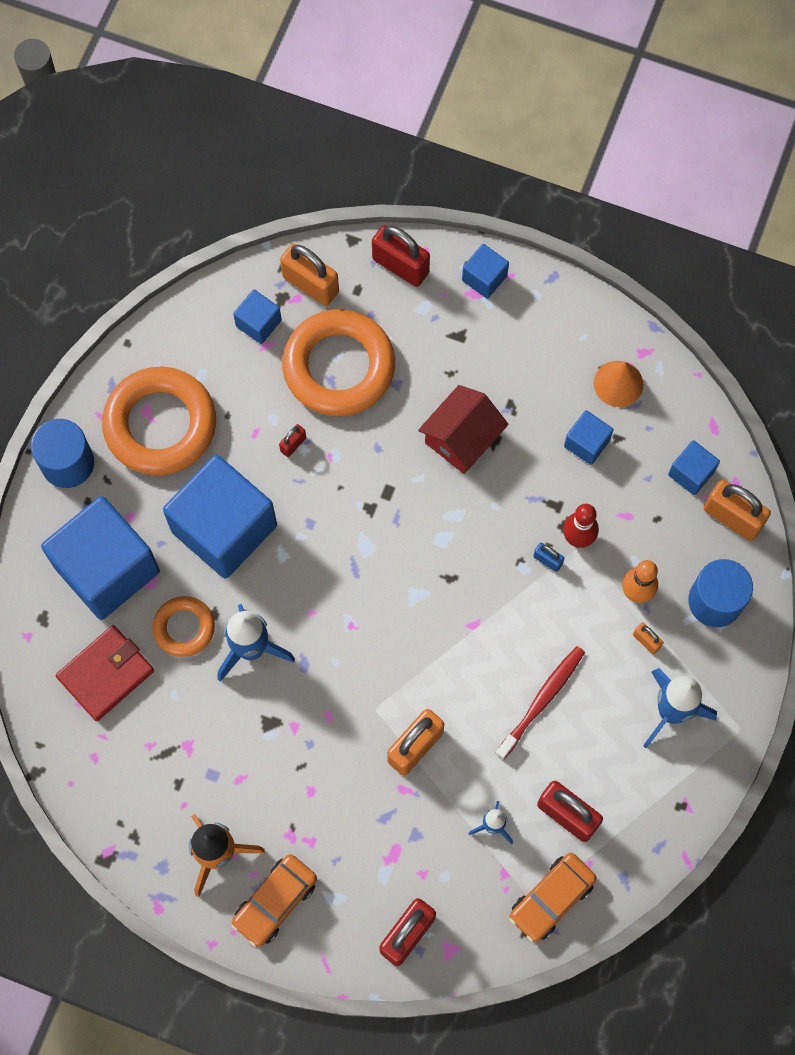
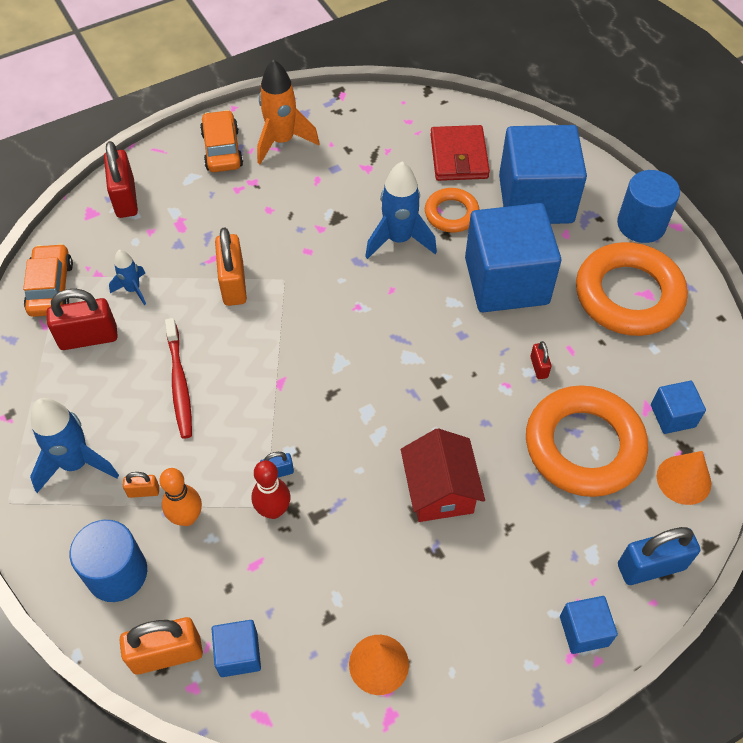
camera: 130 degrees right, 15 degrees down
(310, 284) = (683, 479): orange padlock -> orange cone
(400, 266) = (651, 566): red padlock -> blue padlock
(586, 443) = (347, 586): blue cube -> none

